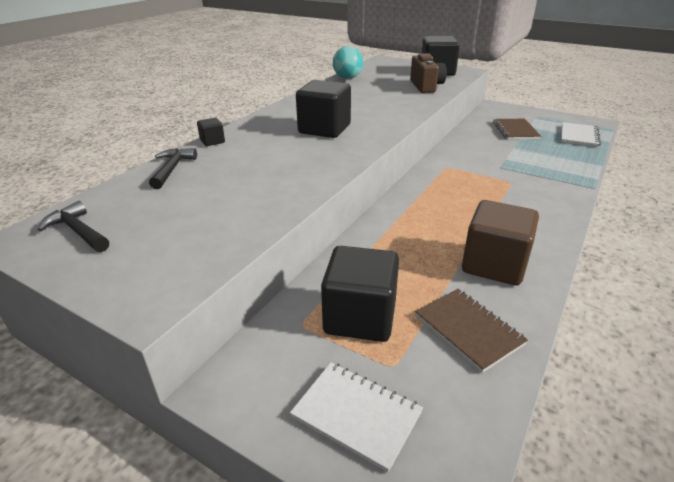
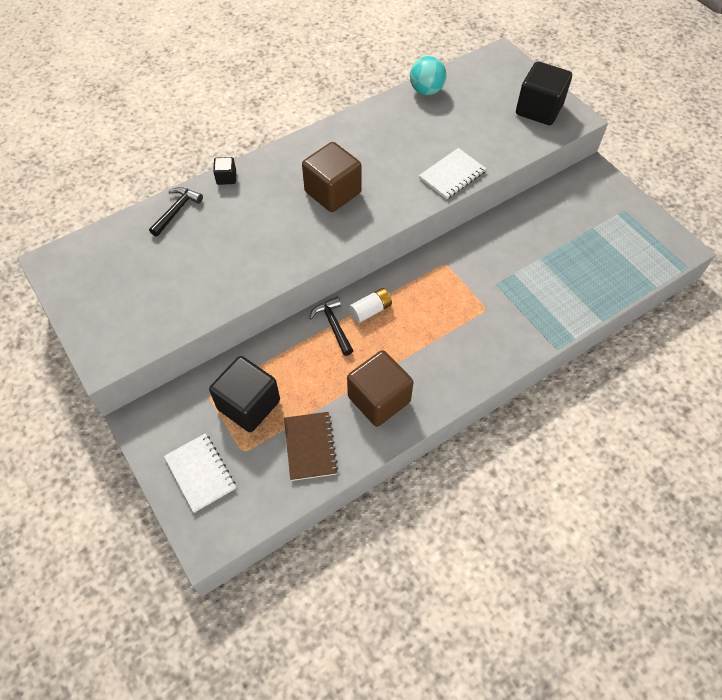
camera: 25 degrees right, 25 degrees up
(78, 231) = (87, 268): black hammer -> black hammer (333, 325)
(324, 129) = (333, 192): black cube -> brown cube
(416, 208) = (370, 310): none -> white battery
(426, 86) = (496, 140): brown camera -> none
(515, 130) = (571, 229): brown notebook -> none
(578, 136) = (632, 264): white notebook -> white notebook (452, 175)

